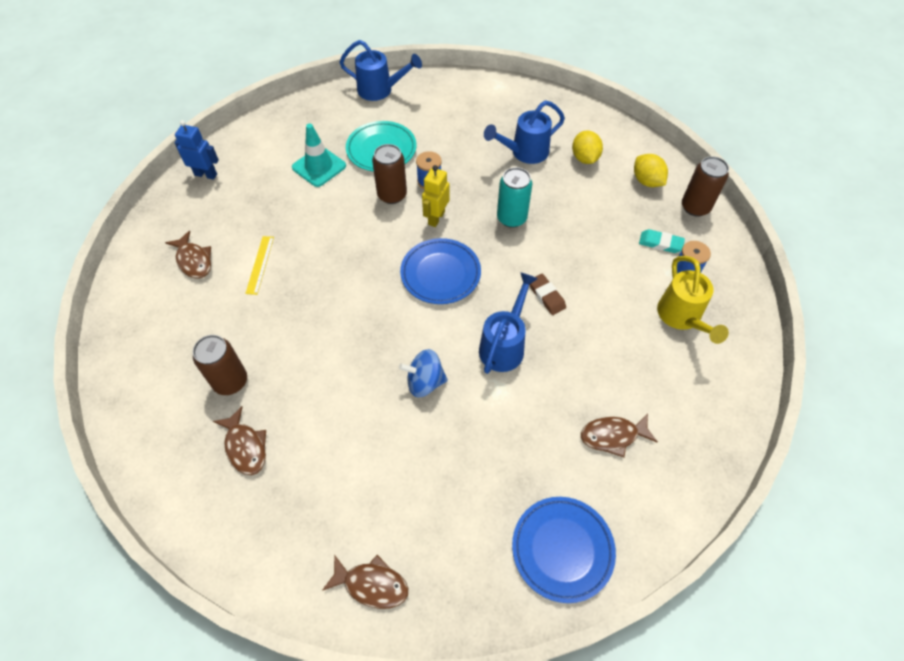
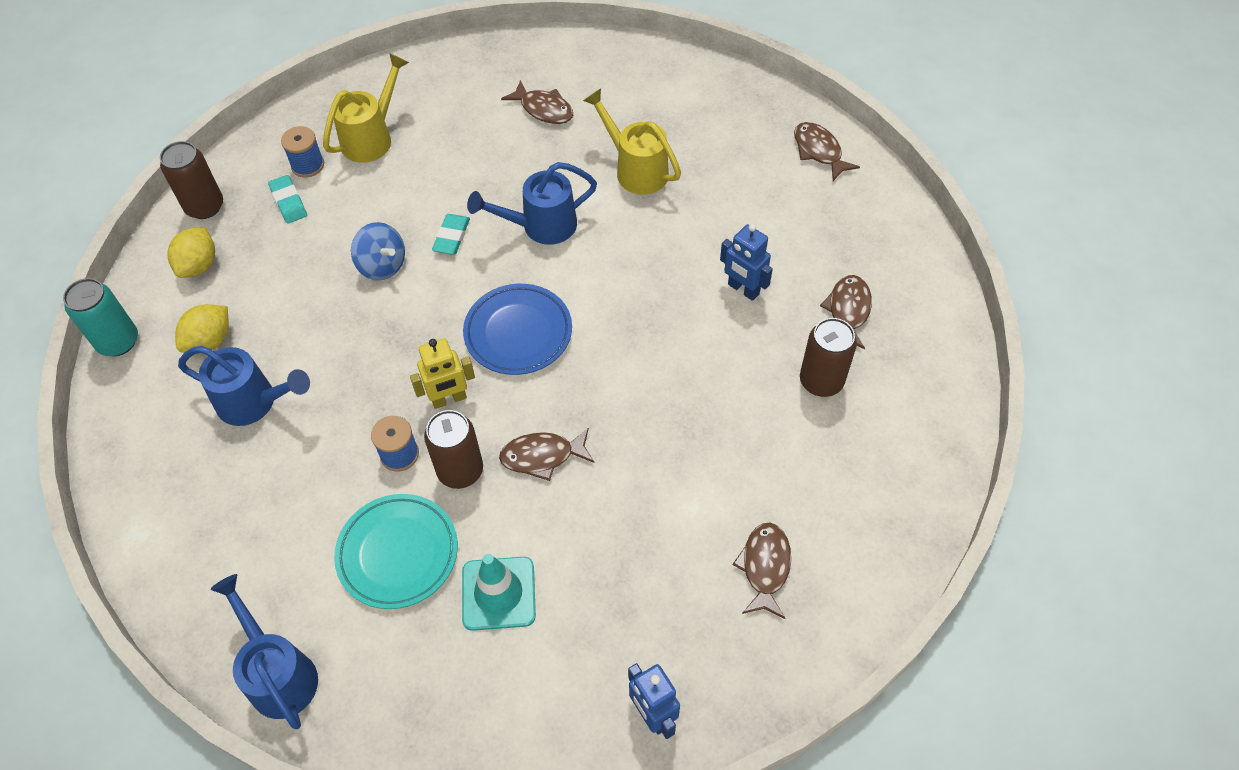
camera: 135 degrees left, 0 degrees up
(260, 264) = (692, 497): yellow ruler -> none
(331, 405) = (743, 289): none -> blue robot
(358, 228) = (542, 456): none -> brown fish
(425, 382) = (643, 248): blue spinning top -> blue spinning top (382, 265)
(492, 440) = (636, 169): none -> yellow watering can
(511, 218) = (377, 335): turquoise can -> turquoise can (118, 341)
(546, 296) = (451, 237): brown eraser -> turquoise eraser
(562, 549) = (664, 80): blue plate -> none

